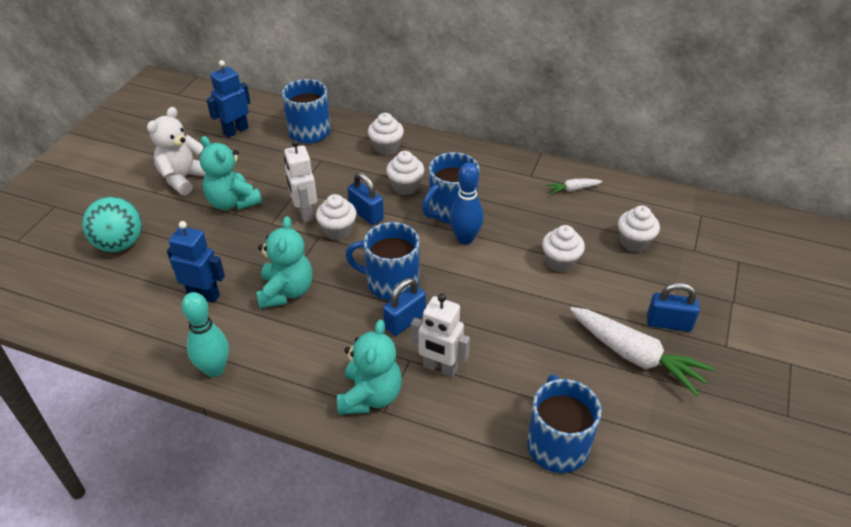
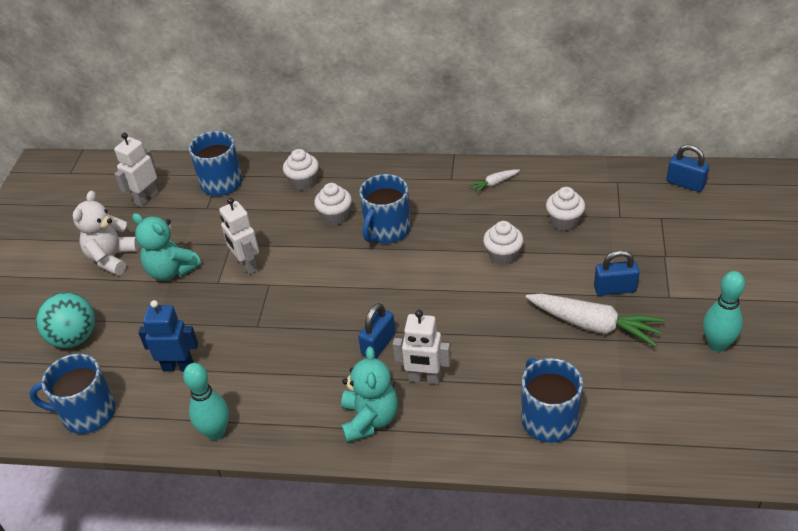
camera: 10 degrees left, 0 degrees up
(235, 131) = (146, 198): blue robot -> white robot
(286, 291) = (257, 344): turquoise teddy bear -> none
(338, 231) = (285, 275): white cupcake -> none
(366, 214) = (307, 252): blue padlock -> blue padlock (685, 184)
(391, 282) = (353, 312): blue mug -> blue mug (87, 413)
(465, 238) = (409, 254): blue bowling pin -> none
(767, 411) = (717, 344): none -> turquoise bowling pin

